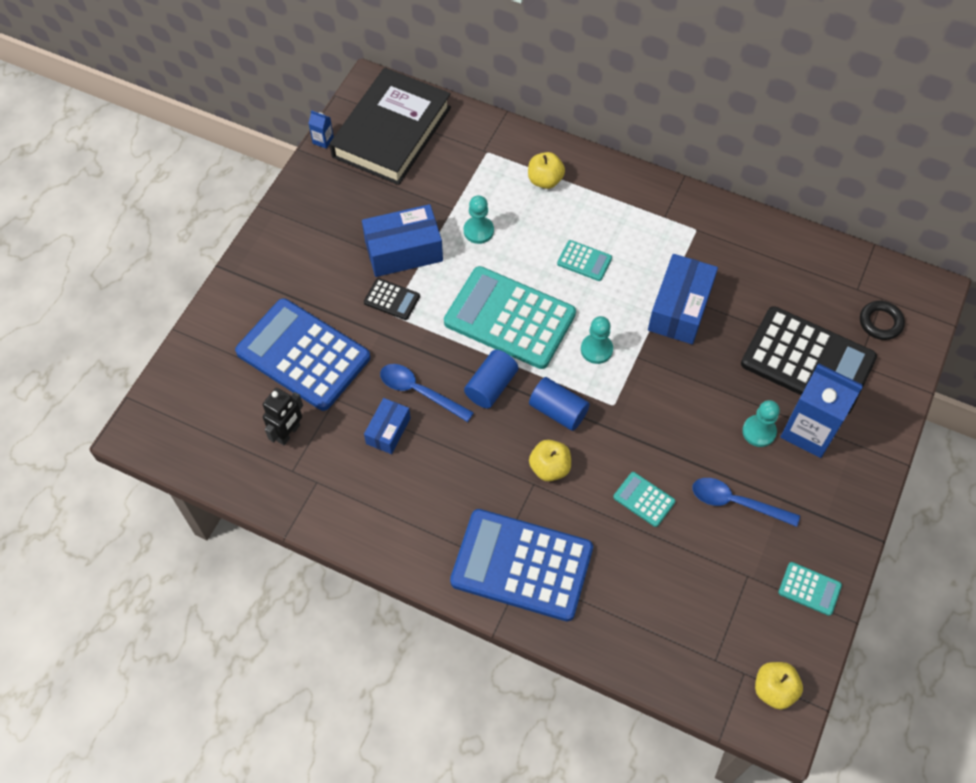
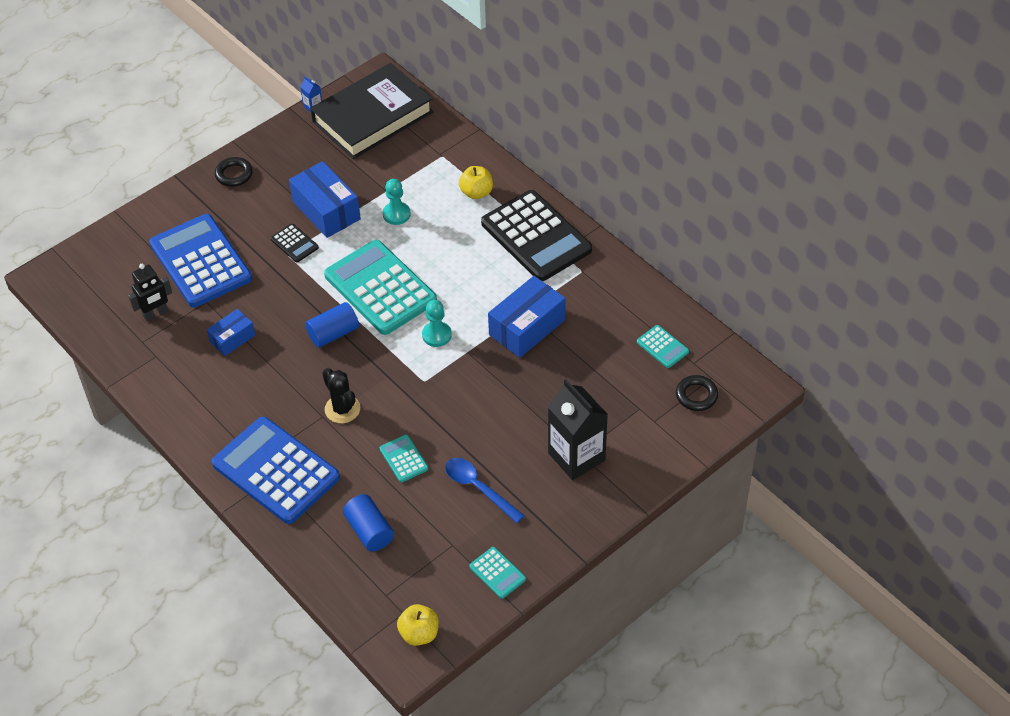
camera: 25 degrees right, 10 degrees down
(282, 243) = (234, 174): none -> black ring
(404, 251) = (326, 210): blue box -> blue box turned 45 degrees clockwise
(419, 391) = (274, 318): blue spoon -> none
(549, 468) = (342, 409): yellow apple -> black cactus
(558, 411) = (376, 370): blue cylinder -> blue cylinder (369, 531)
(584, 261) = (469, 265): turquoise calculator -> turquoise calculator (662, 347)
(759, 431) = (533, 442): turquoise pawn -> none
(807, 361) = (611, 404): black calculator -> black calculator (536, 237)
(809, 431) = (576, 457): blue carton -> black carton

